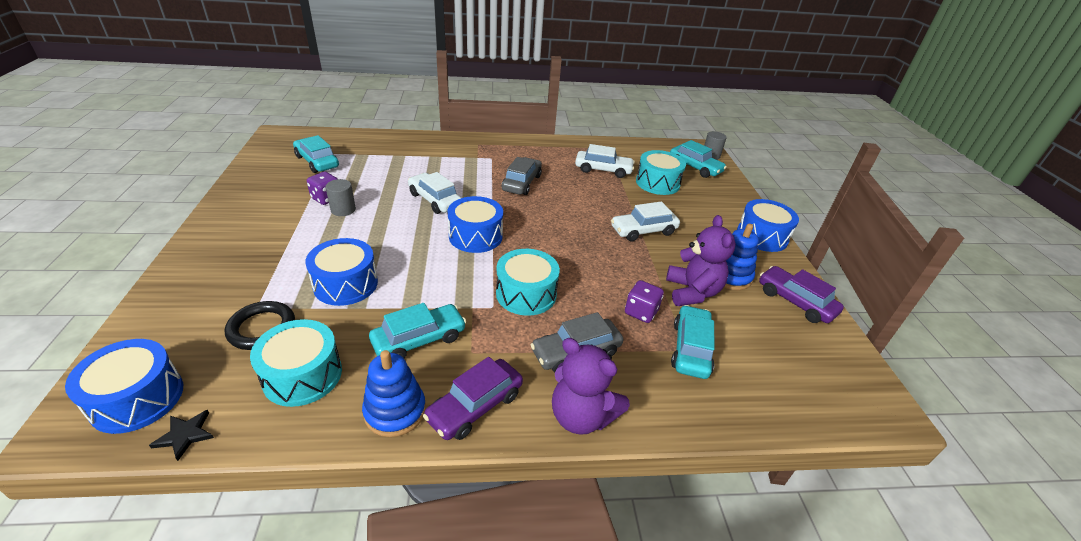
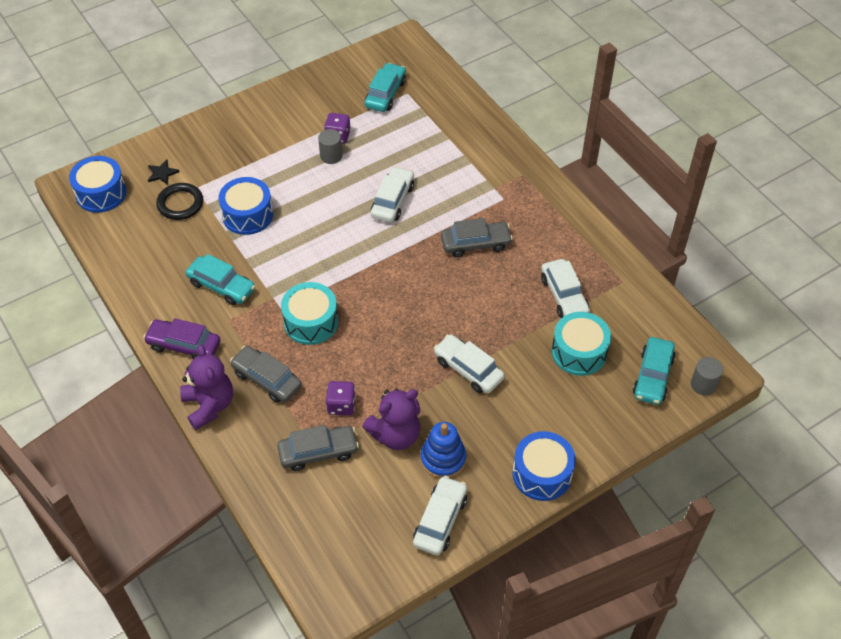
camera: 65 degrees right, 15 degrees up
(185, 435) = (91, 230): black star -> black star (162, 173)
(302, 375) = (157, 249): turquoise drum -> none
(395, 411) = (157, 308): blue stacking toy -> none
(475, 236) = (361, 255): blue drum -> none
(581, 416) = (209, 405): purple teddy bear -> purple teddy bear turned 150 degrees clockwise
(691, 349) = (318, 452): turquoise car -> grey car
(795, 301) = (440, 520): purple car -> white car

